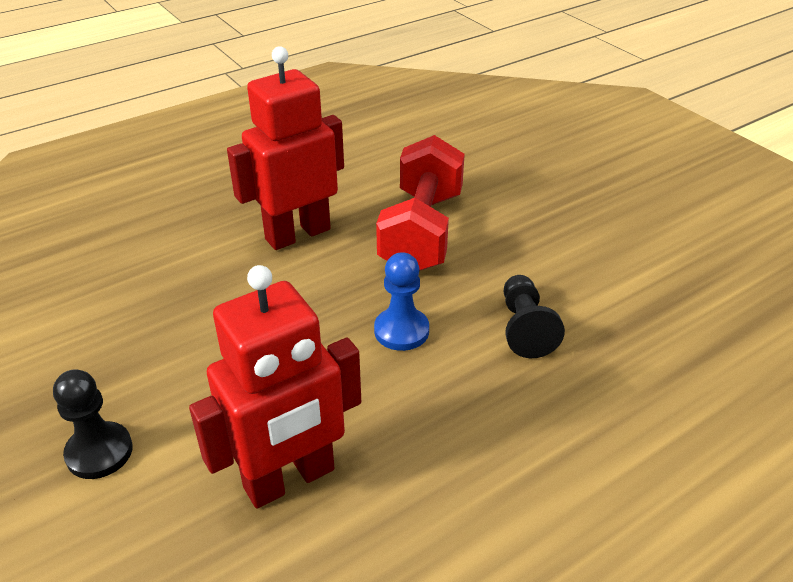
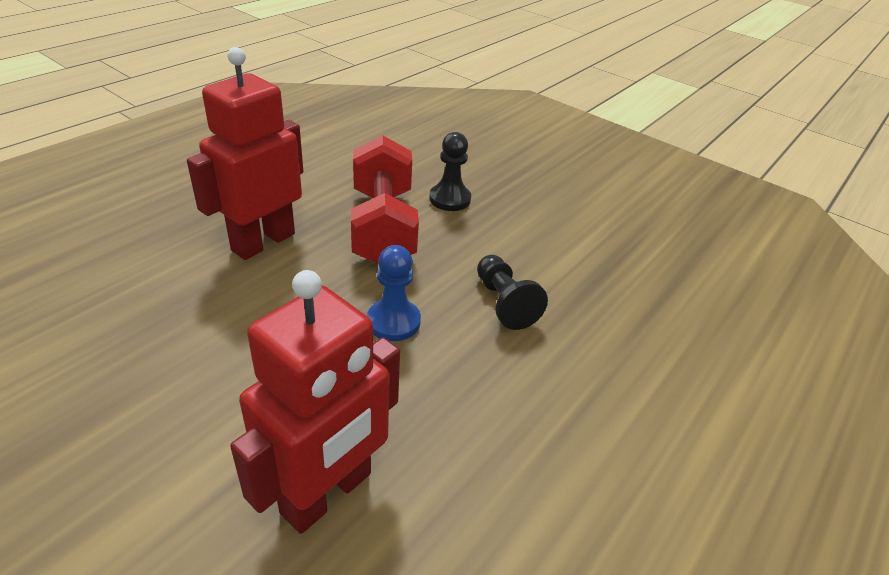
camera: 20 degrees left, 0 degrees up
(99, 452) = (99, 509): black pawn -> black pawn (450, 199)

